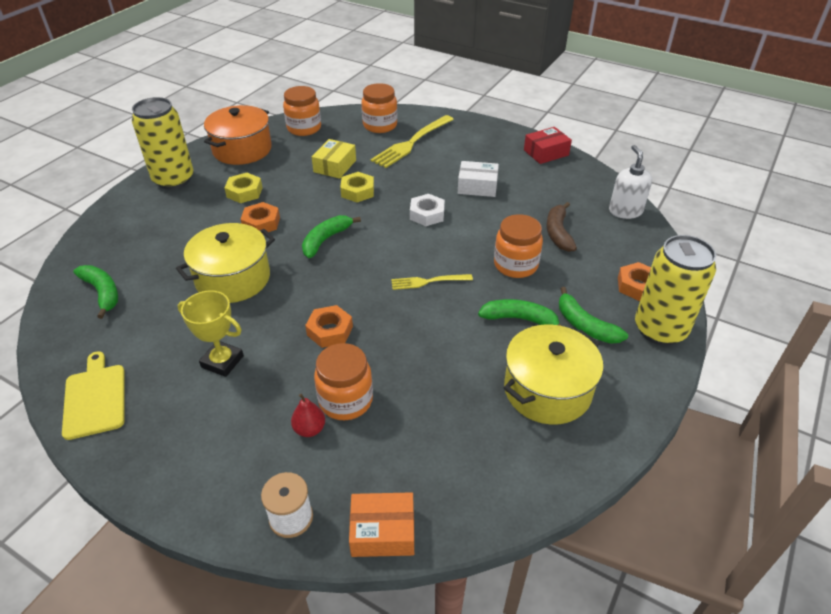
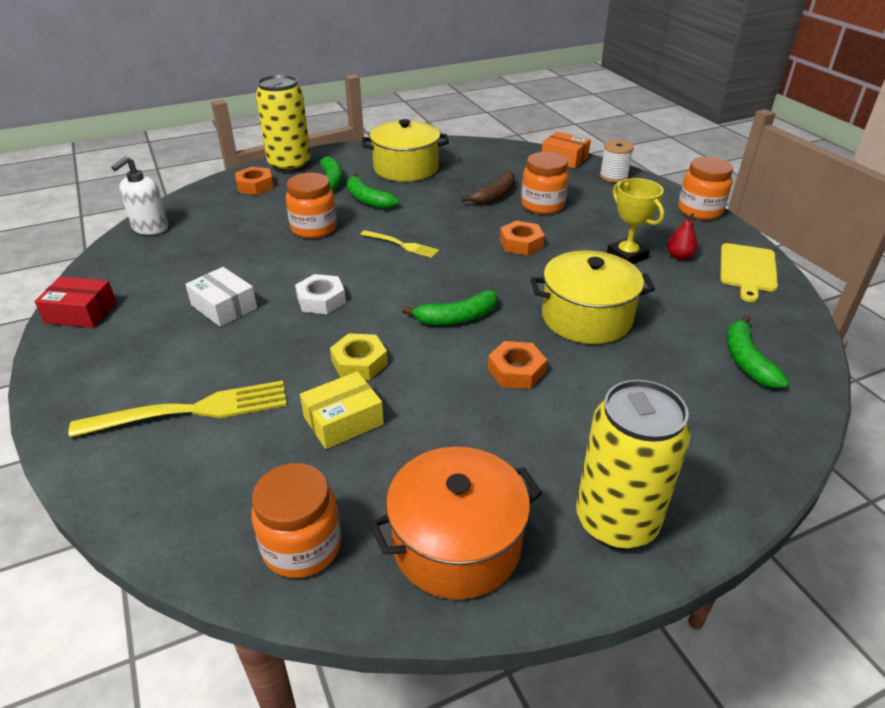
camera: 145 degrees left, 5 degrees down
(244, 192) = (509, 434): yellow nut -> none
(309, 429) = (578, 201): red pear -> red pear (679, 256)
(380, 125) = (179, 477): orange jar -> orange jar (700, 210)
(558, 233) = (237, 235): brown banana -> brown banana (495, 195)

